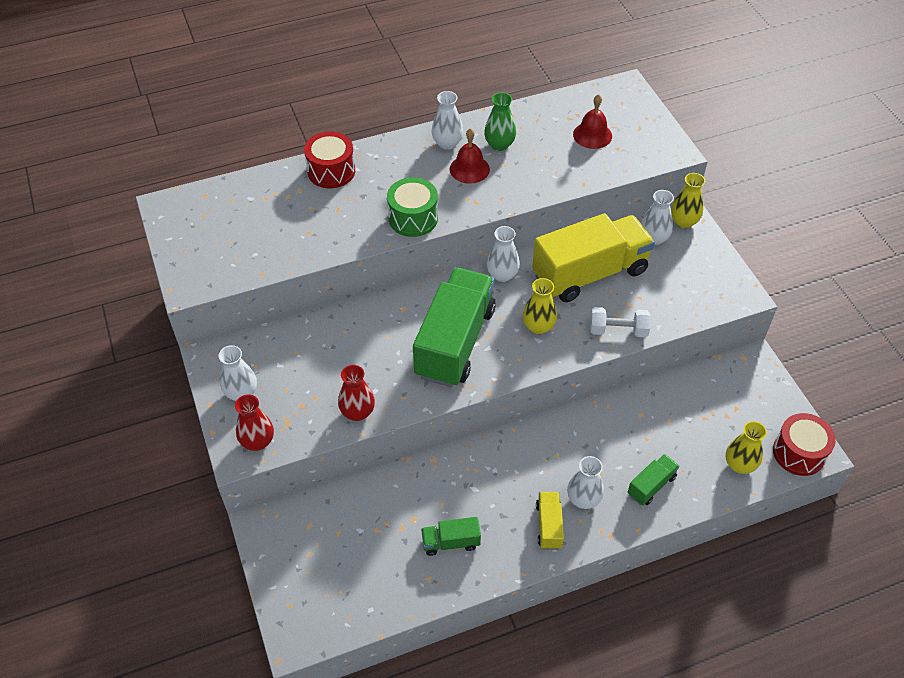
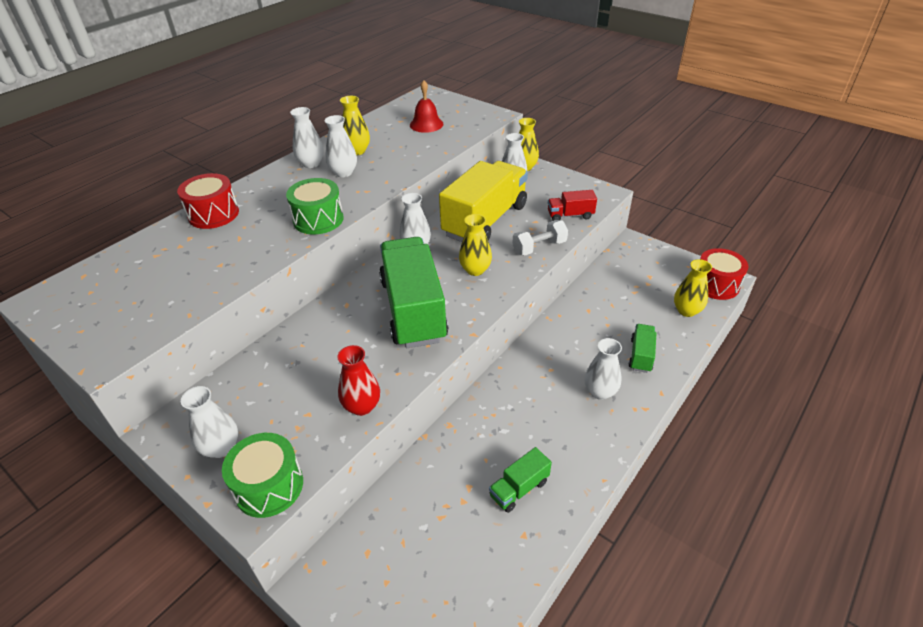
camera: 30 degrees left, 10 degrees down
(257, 441) = (269, 486): red vase -> green drum
(469, 169) = (343, 173): red bell -> white vase
(499, 145) = (357, 151): green vase -> yellow vase
(549, 526) = (591, 427): yellow truck -> none
(680, 306) = (570, 215): none -> red truck

